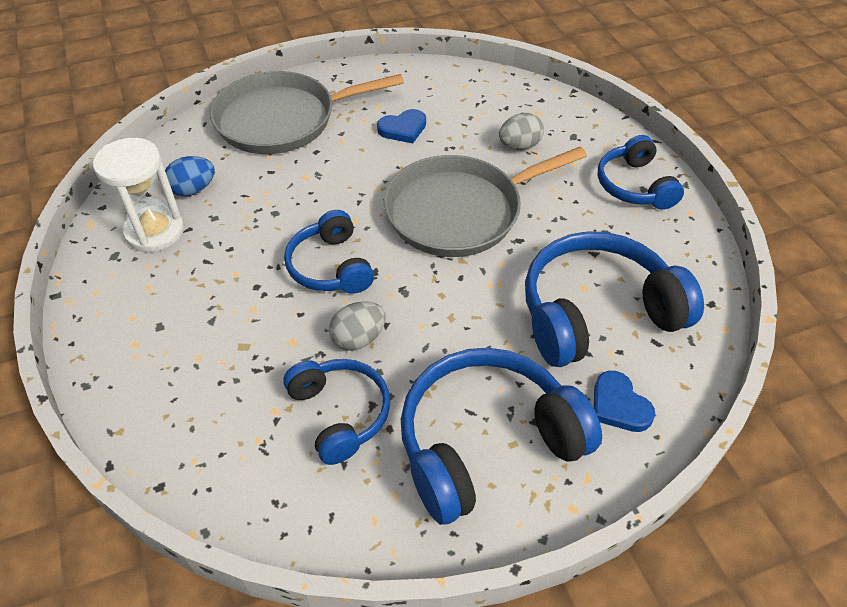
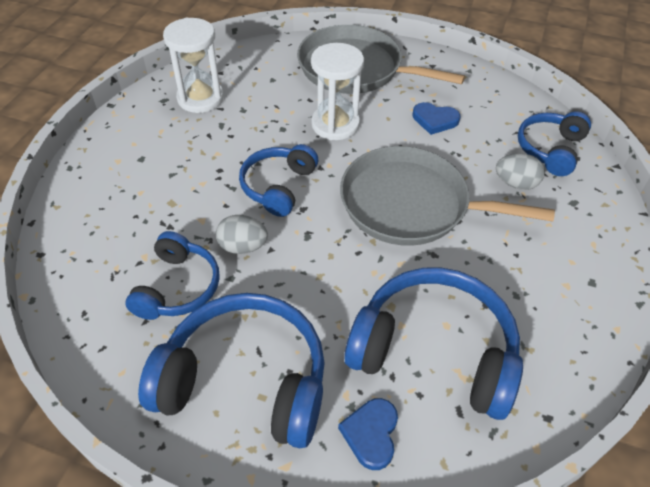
camera: 40 degrees right, 0 degrees up
(193, 190) = (250, 85): blue egg -> none
(320, 181) = (335, 124): none -> white hourglass
(634, 186) = (586, 274): blue headphones -> blue headphones (550, 149)

